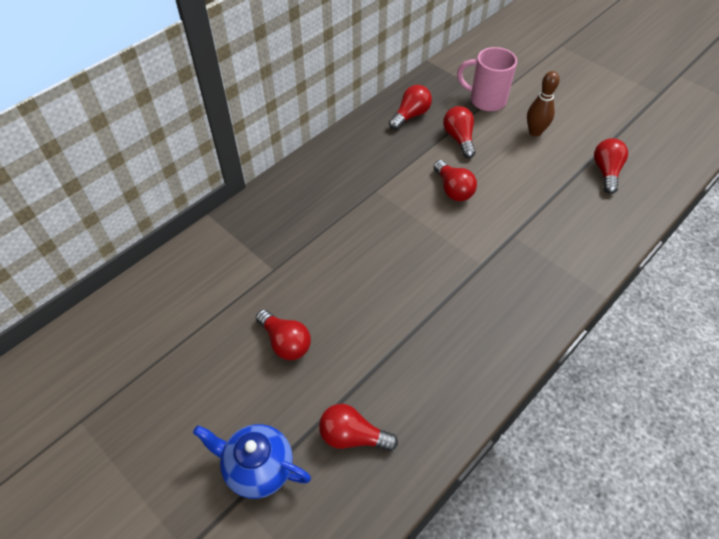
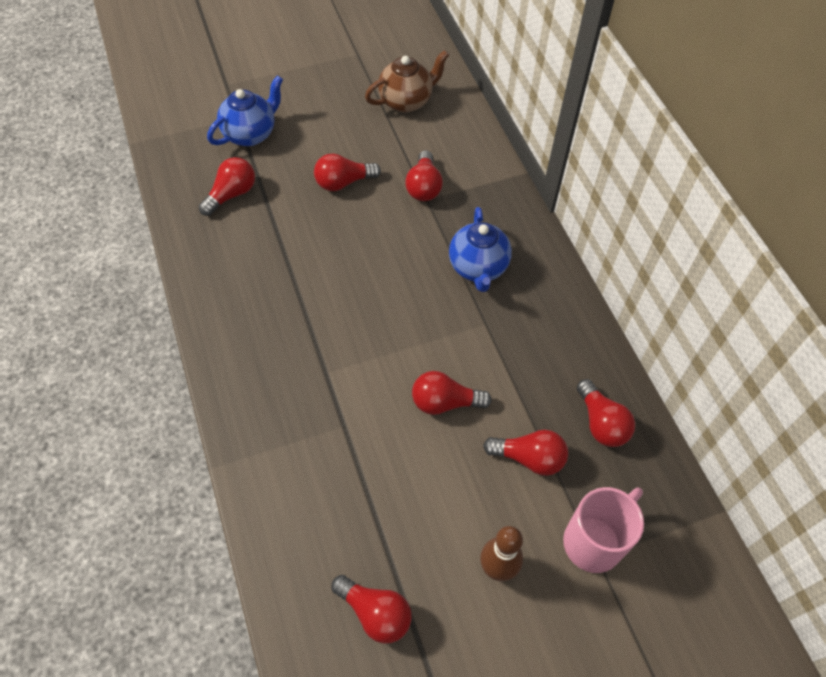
camera: 115 degrees right, 5 degrees up
(147, 338) = (406, 101): none -> brown teapot
(259, 277) = (423, 187): none -> red light bulb
(327, 211) = (478, 268): none -> blue teapot

